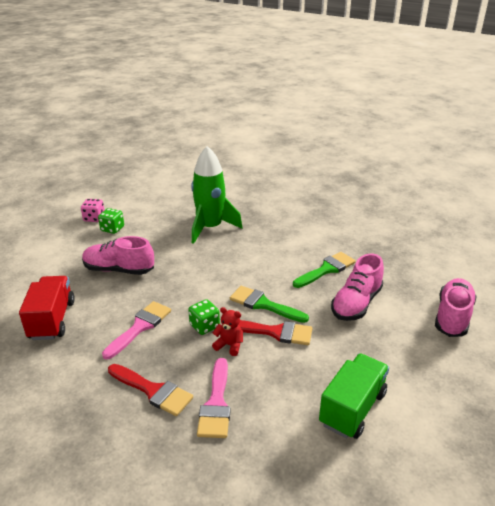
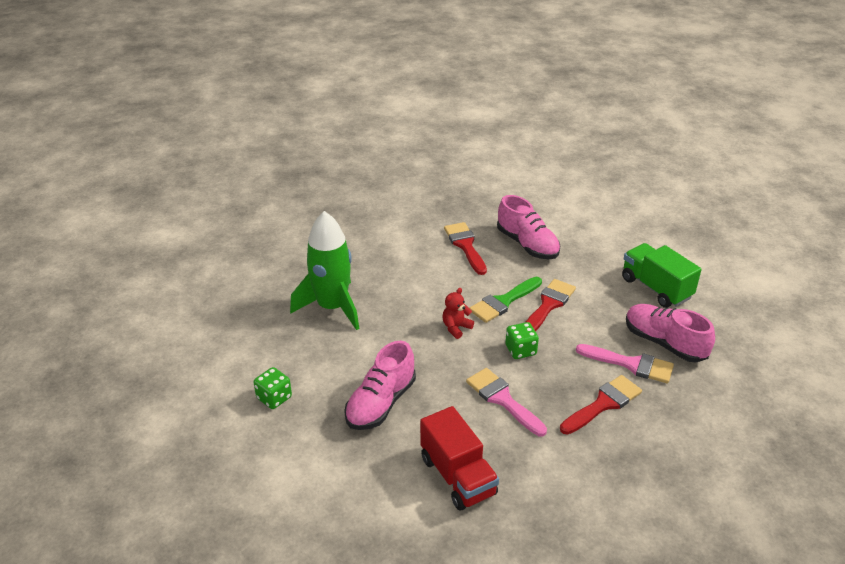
camera: 70 degrees left, 5 degrees up
(52, 320) = (458, 476): red truck -> red truck turned 135 degrees counterclockwise
(94, 218) = (229, 414): pink dice -> none
(229, 345) = (556, 339): red teddy bear -> red teddy bear (456, 328)
(326, 269) = (465, 245): green brush -> red brush
(452, 317) = (567, 201): pink shoe -> pink shoe (664, 343)

